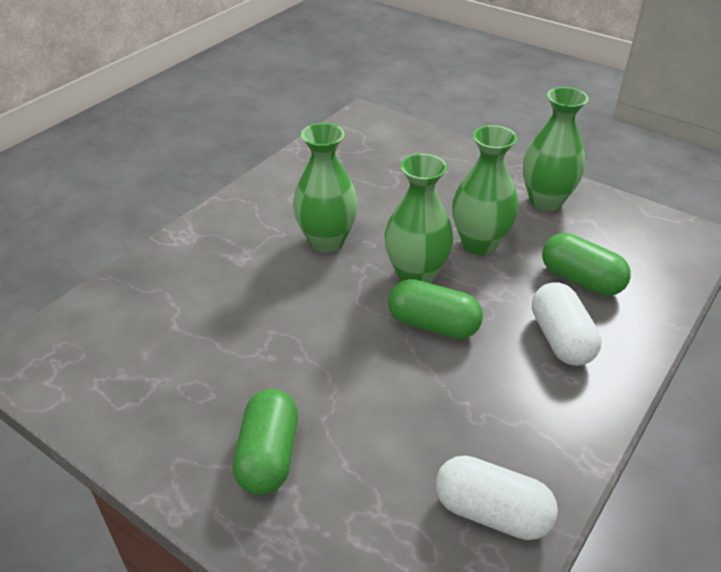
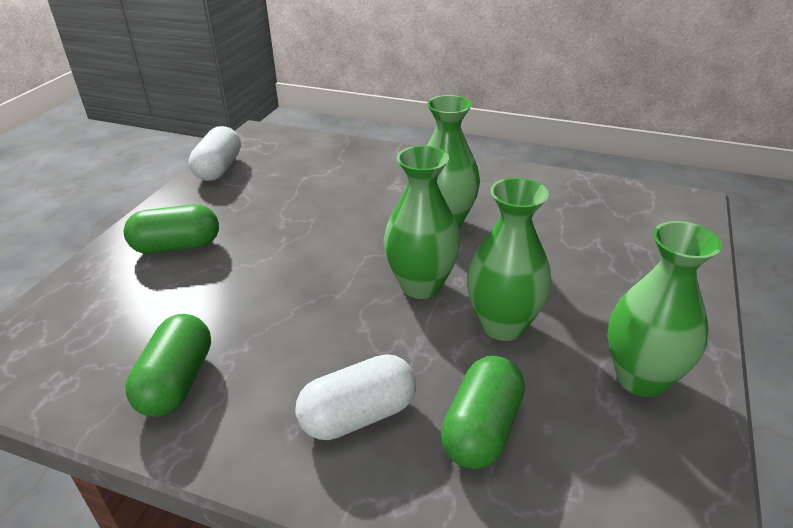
camera: 75 degrees right, 5 degrees down
(433, 325) = (349, 308): green capsule -> green capsule (177, 382)
(491, 512) = (111, 381): white capsule -> white capsule (219, 169)

